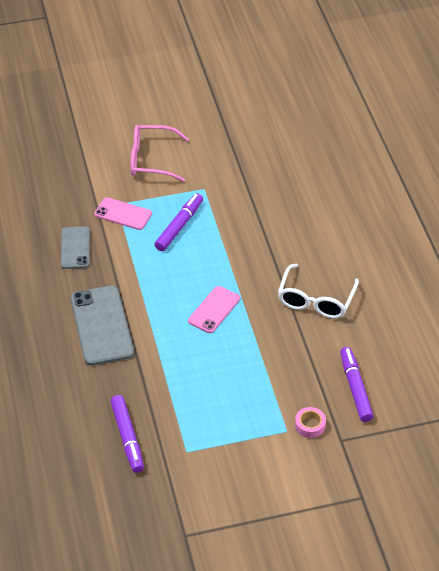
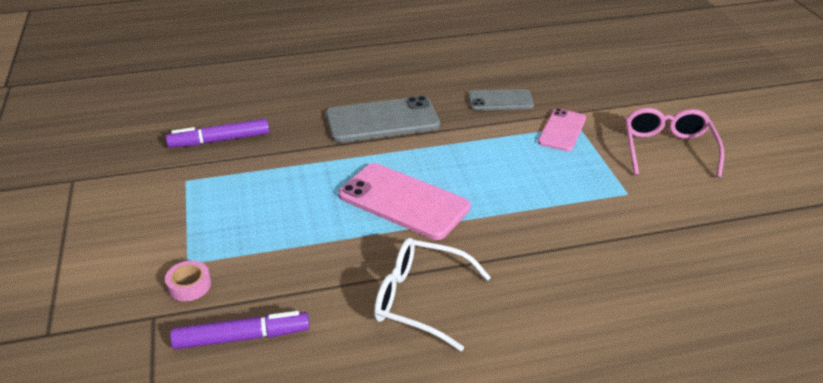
camera: 90 degrees right, 10 degrees down
(179, 226) = (550, 172): purple marker -> none
(214, 310) = (403, 201): pink phone -> pink phone, size x1.66

